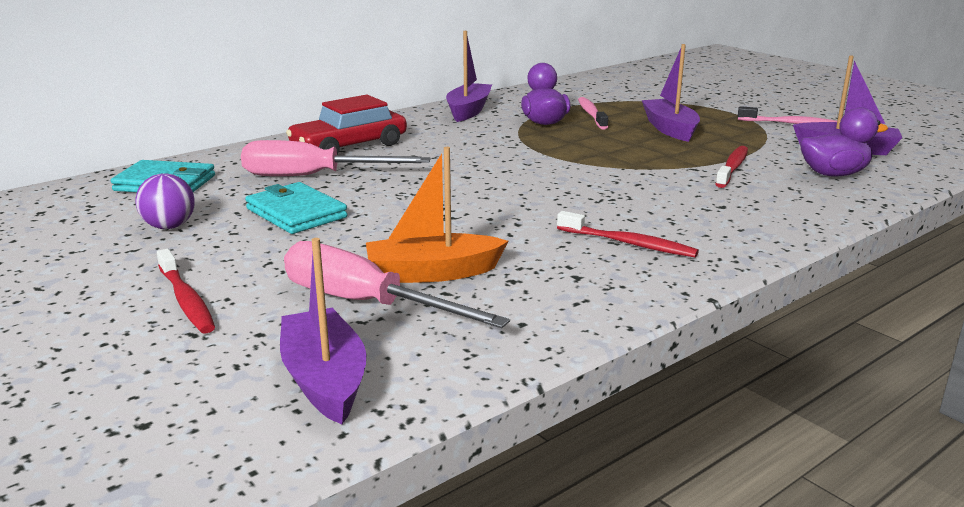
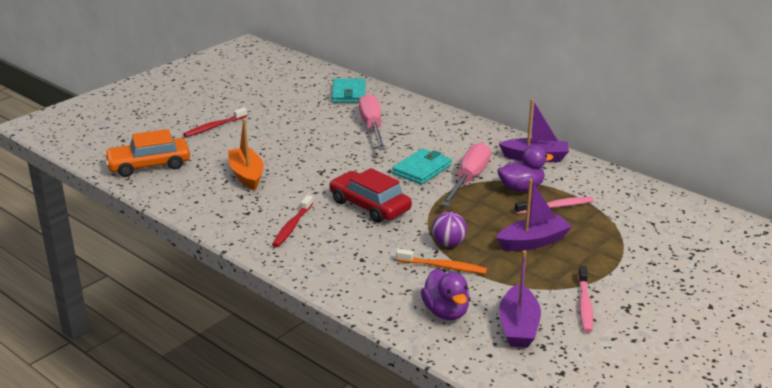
camera: 80 degrees right, 5 degrees up
(169, 226) = (291, 107): purple ball -> purple ball (448, 244)
(296, 213) = (315, 132): turquoise wallet -> turquoise wallet (422, 169)
(325, 380) = (149, 165): purple boat -> orange car
(349, 146) = (431, 128): red car -> red car (370, 205)
(366, 303) = (213, 164): pink screwdriver -> pink screwdriver (469, 179)
(732, 168) = (443, 267): red toothbrush -> orange toothbrush

